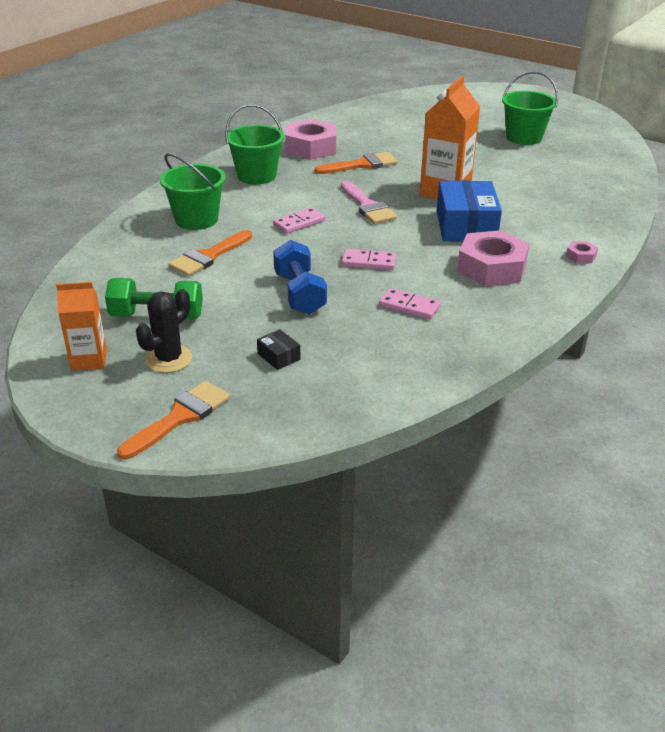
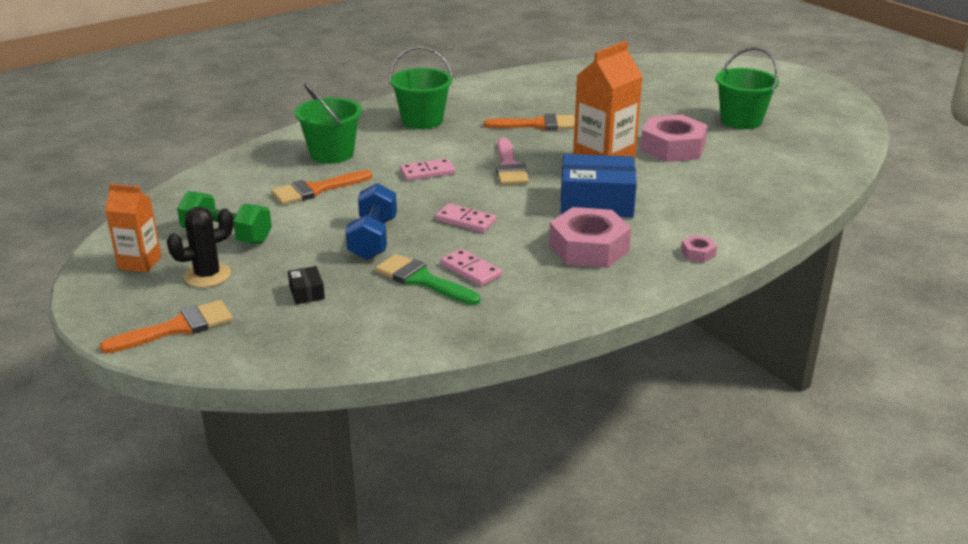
camera: 20 degrees right, 5 degrees down
(311, 147) = (499, 100): pink nut -> pink nut (672, 147)
(374, 324) = (422, 280): none -> green brush
(466, 226) = (596, 202): blue box -> blue box turned 75 degrees clockwise

